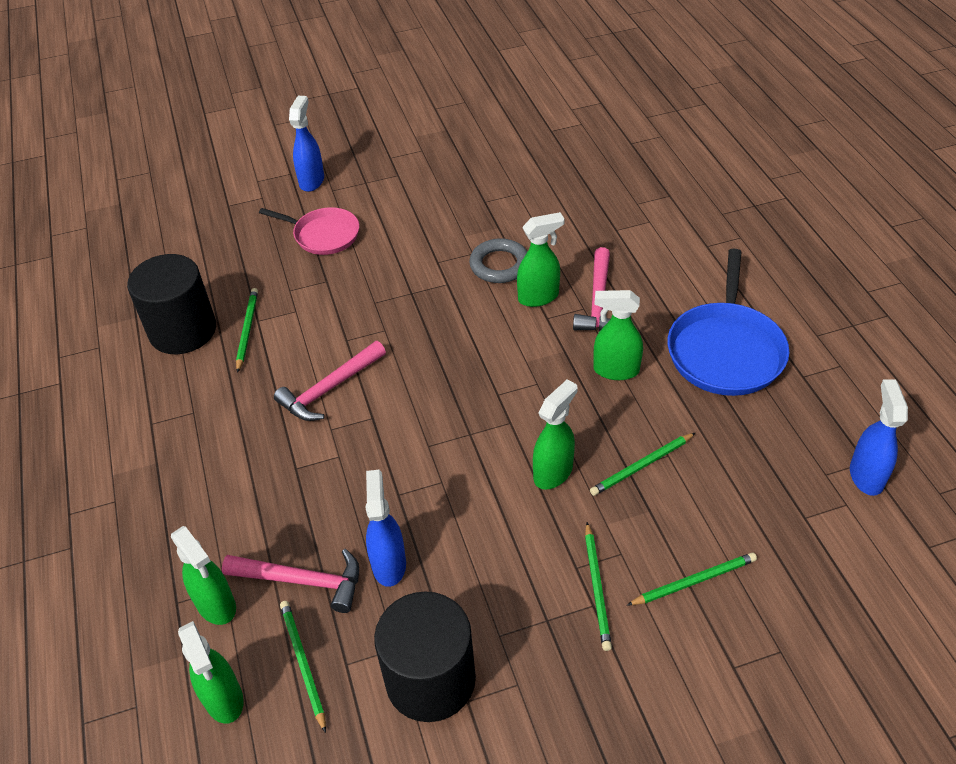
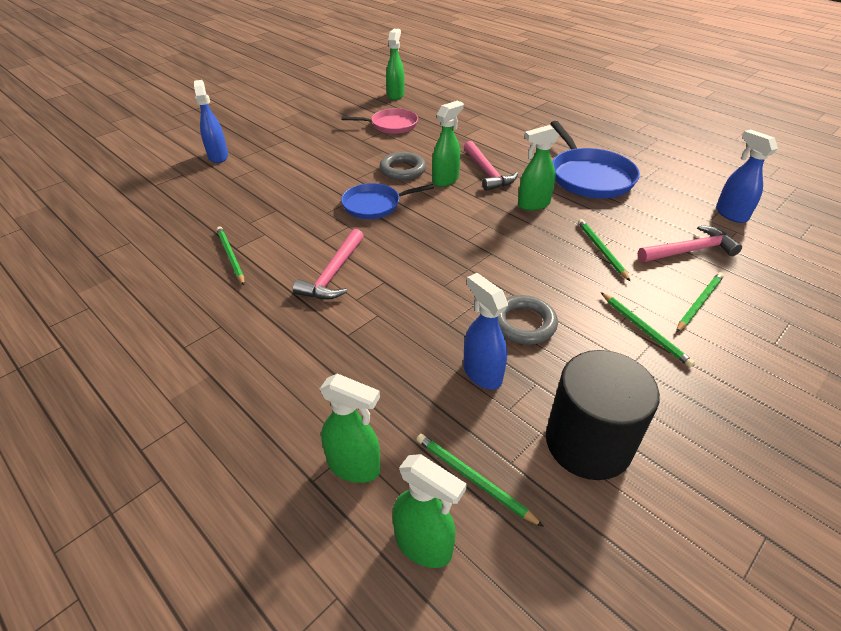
camera: 30 degrees left, 5 degrees down
(183, 330) = (169, 272): black cylinder -> none
(302, 581) = (420, 414): pink hammer -> pink hammer (690, 250)
(323, 235) = (252, 184): pink pan -> pink pan (391, 125)
(432, 309) = (374, 205): none -> blue pan
(474, 526) = (523, 324): none -> grey ring
(553, 472) = (548, 272): green spray bottle -> green spray bottle (395, 95)
(641, 466) = (601, 250): green pencil -> green pencil turned 135 degrees clockwise

